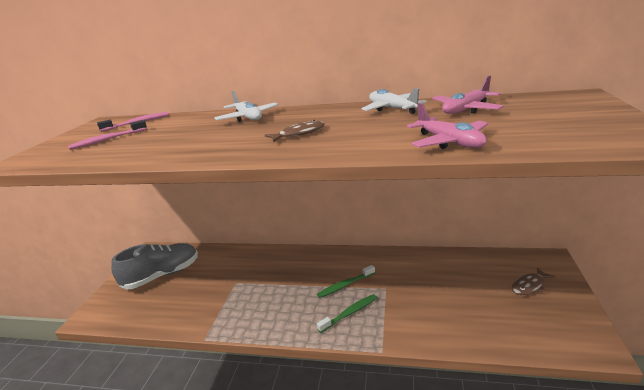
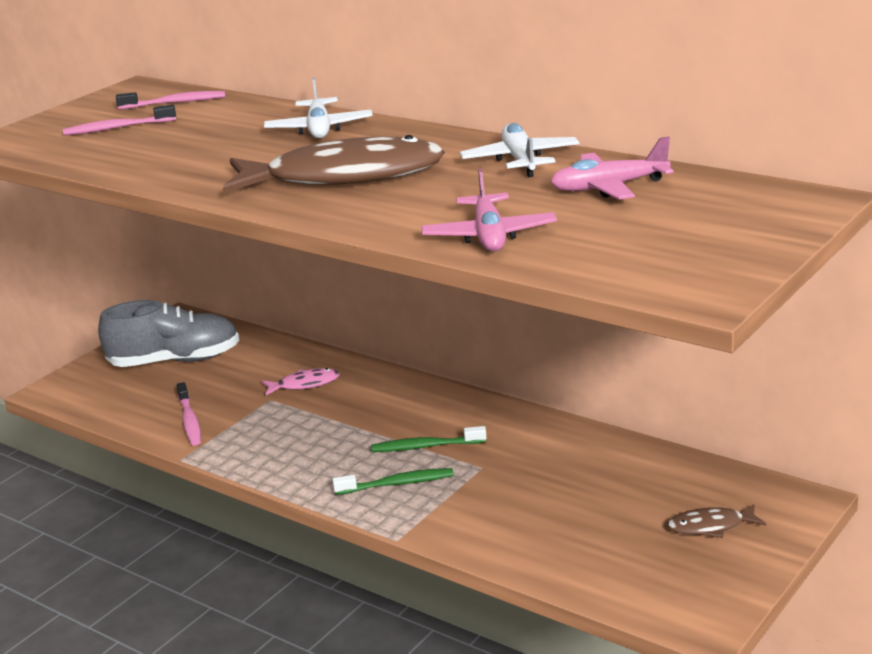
camera: 25 degrees right, 0 degrees up
(194, 311) = (189, 421): none -> pink toothbrush
(249, 268) = (304, 384): none -> pink fish
(299, 134) = (344, 177): brown fish -> brown fish, size x2.33

